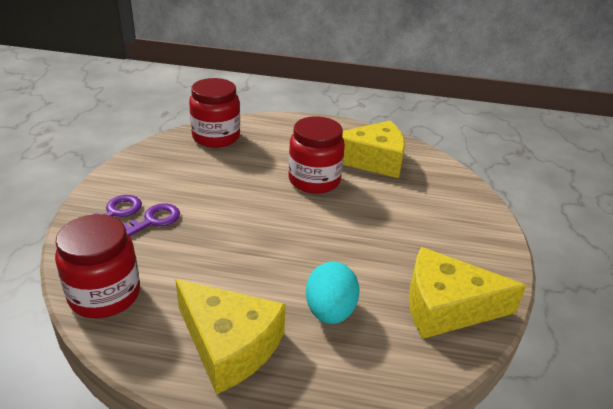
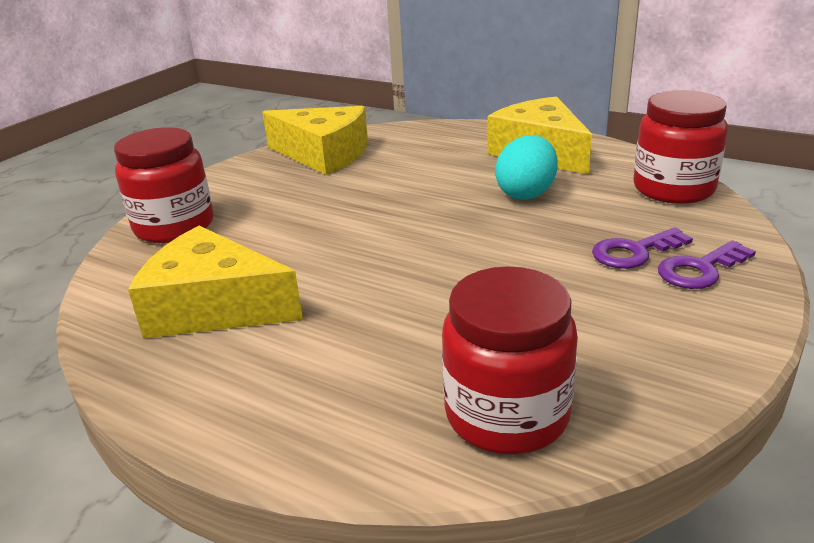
camera: 155 degrees left, 5 degrees down
(314, 180) = (351, 283): red jar -> red jar (174, 226)
(330, 311) = (436, 160): turquoise egg -> turquoise egg (526, 193)

